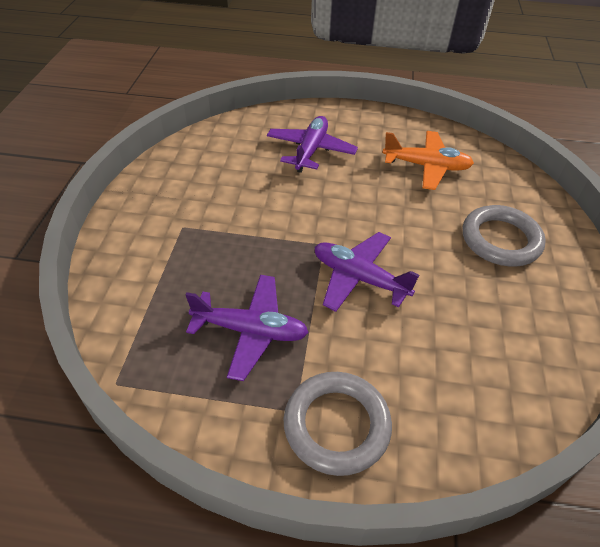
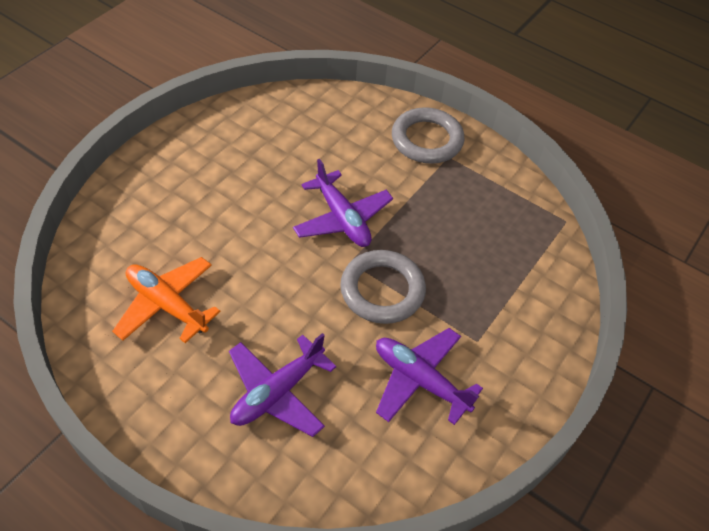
camera: 155 degrees left, 5 degrees up
(250, 331) = (455, 215): purple plane -> purple plane (420, 380)
(500, 240) = (190, 197): grey ring -> grey ring (382, 290)

